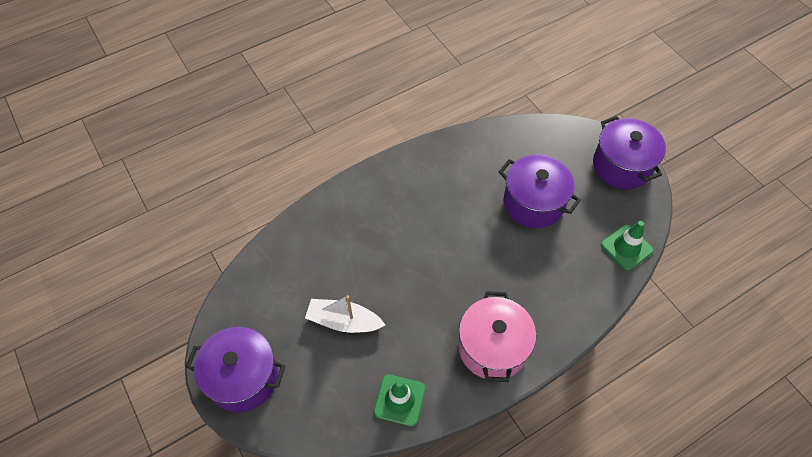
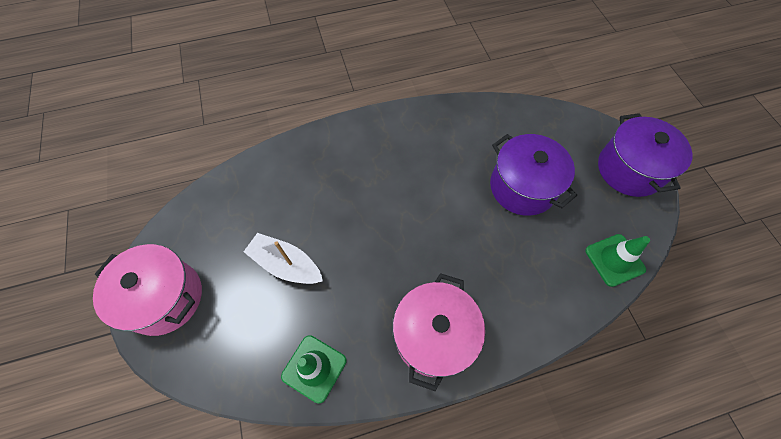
camera: 15 degrees right, 5 degrees up
(243, 377) = (165, 298): purple pot -> pink pot

